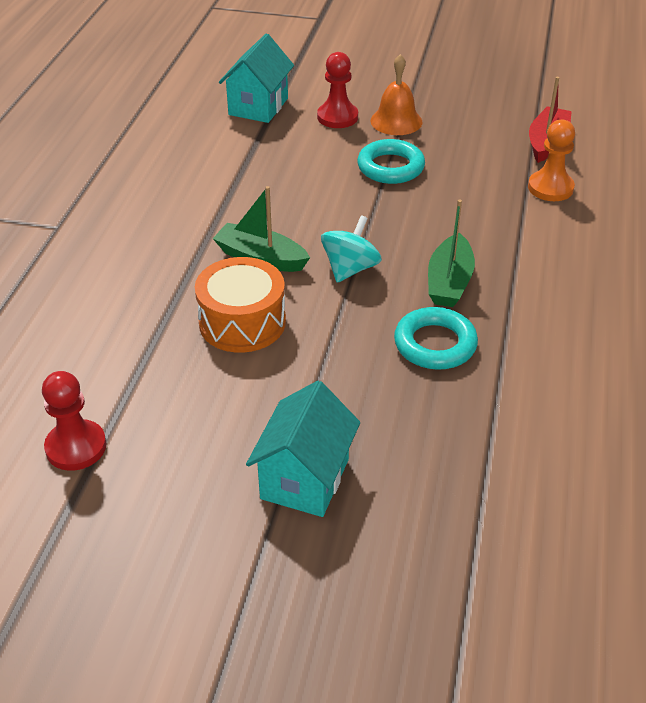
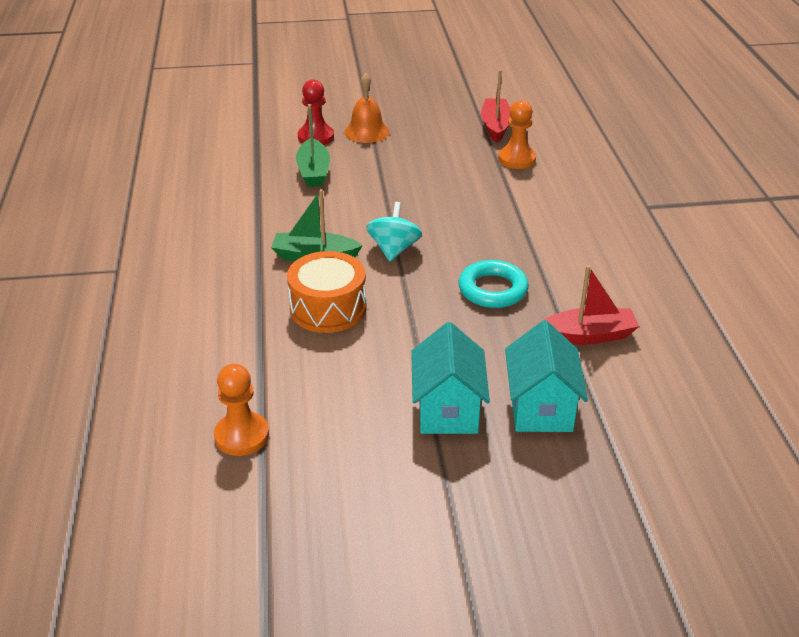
camera: 20 degrees left, 5 degrees down
(76, 447) = (242, 436): red pawn -> orange pawn
(258, 106) = (242, 140): turquoise house -> turquoise house (540, 408)
(390, 167) = (382, 167): turquoise ring -> none
(449, 282) = (478, 242): green boat -> green boat (313, 172)
(516, 430) = (588, 336): none -> red boat

